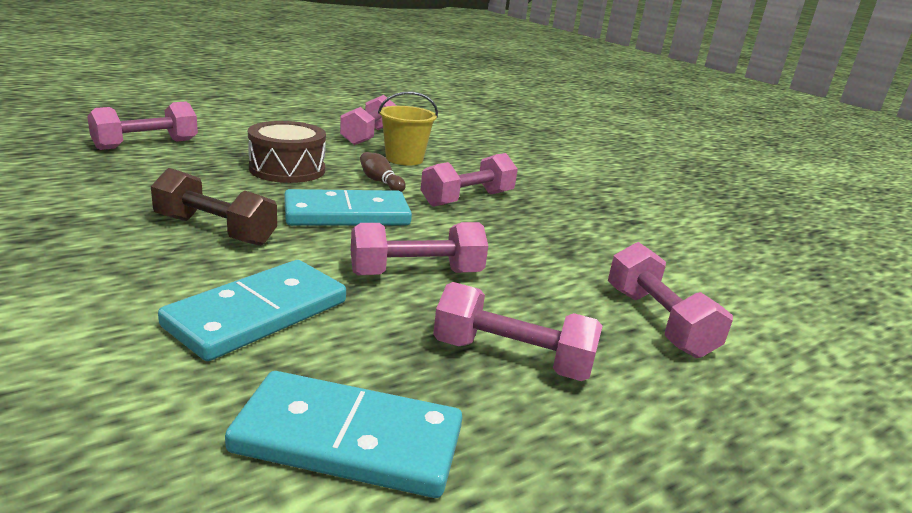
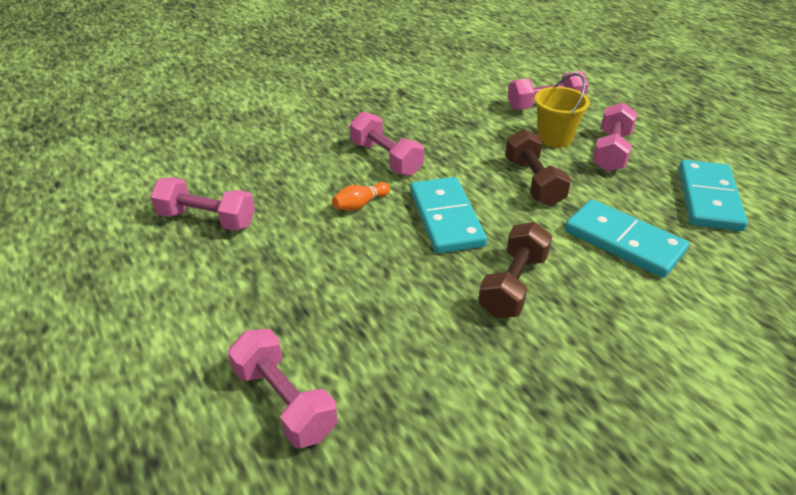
camera: 85 degrees left, 15 degrees up
(287, 169) = (343, 266): brown drum -> none
(380, 182) = (360, 204): brown bowling pin -> orange bowling pin
(404, 159) = (287, 192): yellow bucket -> yellow bucket (554, 138)
(416, 273) = (533, 182): pink dumbbell -> brown dumbbell

